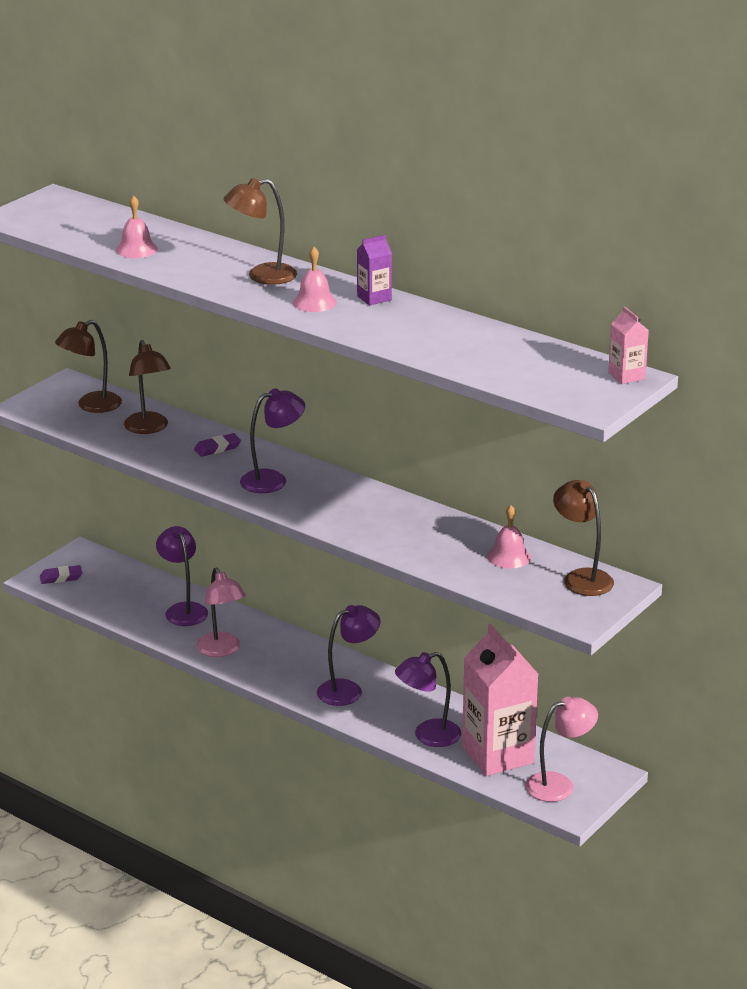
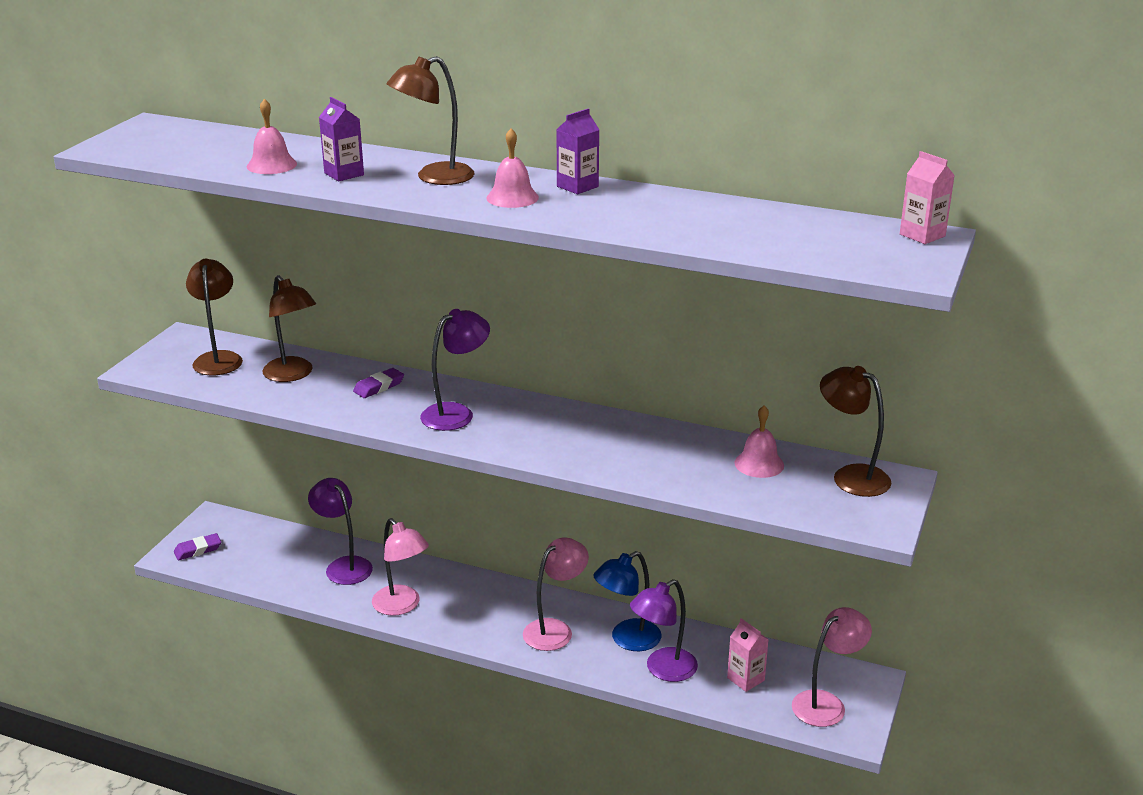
camera: 15 degrees left, 0 degrees up
(91, 406) = (218, 358): brown lamp -> brown lamp turned 135 degrees clockwise
(190, 264) = (344, 174): none -> purple carton
(348, 690) = (555, 630): purple lamp -> pink lamp
(408, 708) = (627, 640): none -> blue lamp
(498, 755) = (745, 679): pink carton -> pink carton, size x0.45

